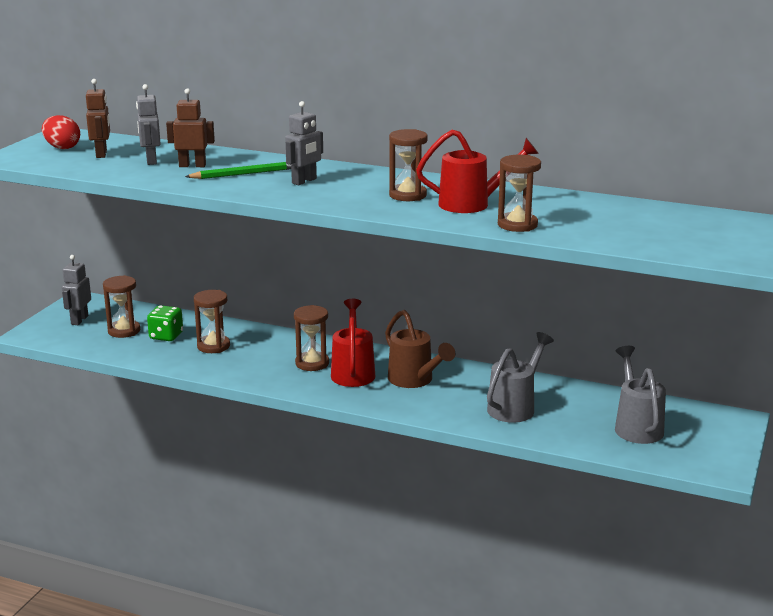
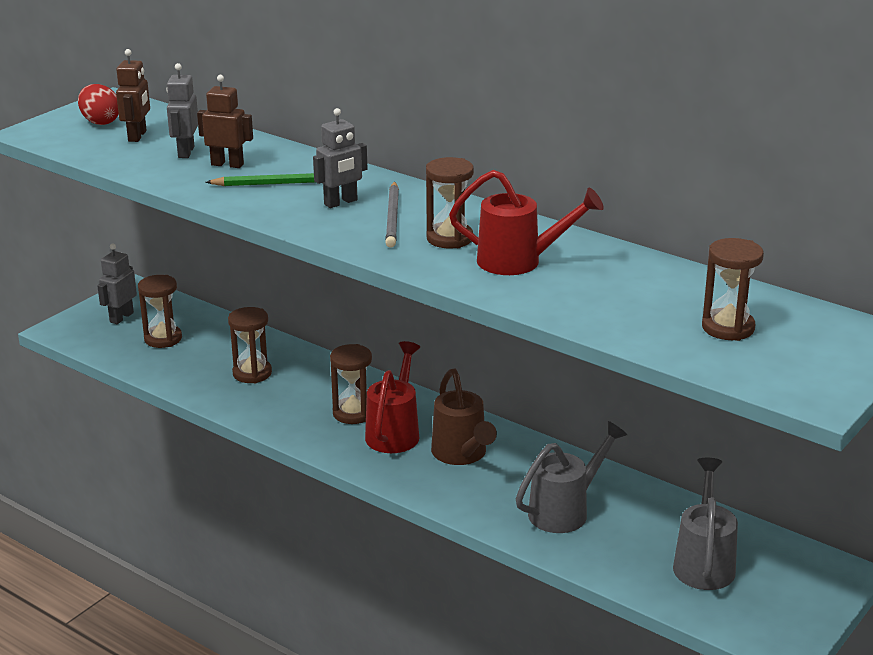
camera: 15 degrees right, 5 degrees up
(166, 336) = (206, 352): green dice -> none
(353, 186) = (393, 217): none -> grey pencil
(517, 225) = (554, 302): brown hourglass -> brown hourglass (728, 328)

